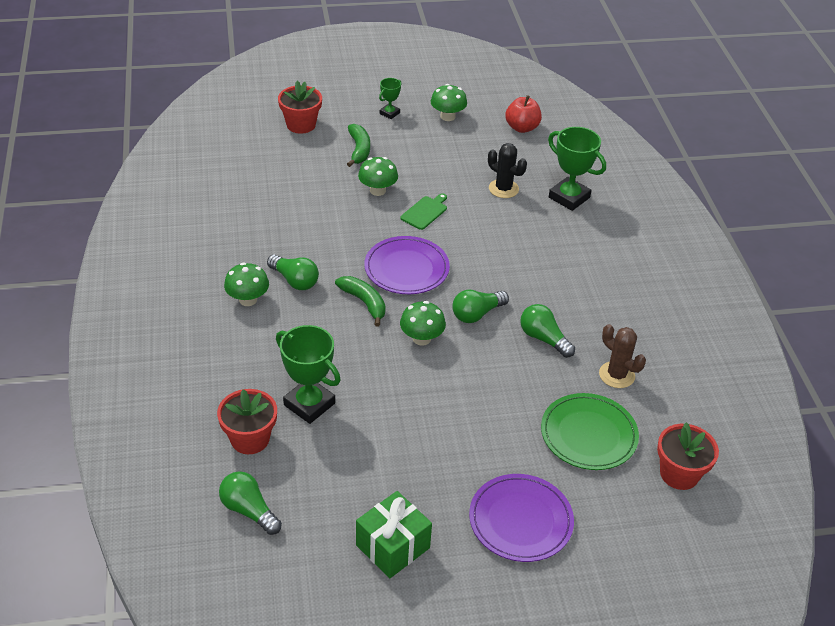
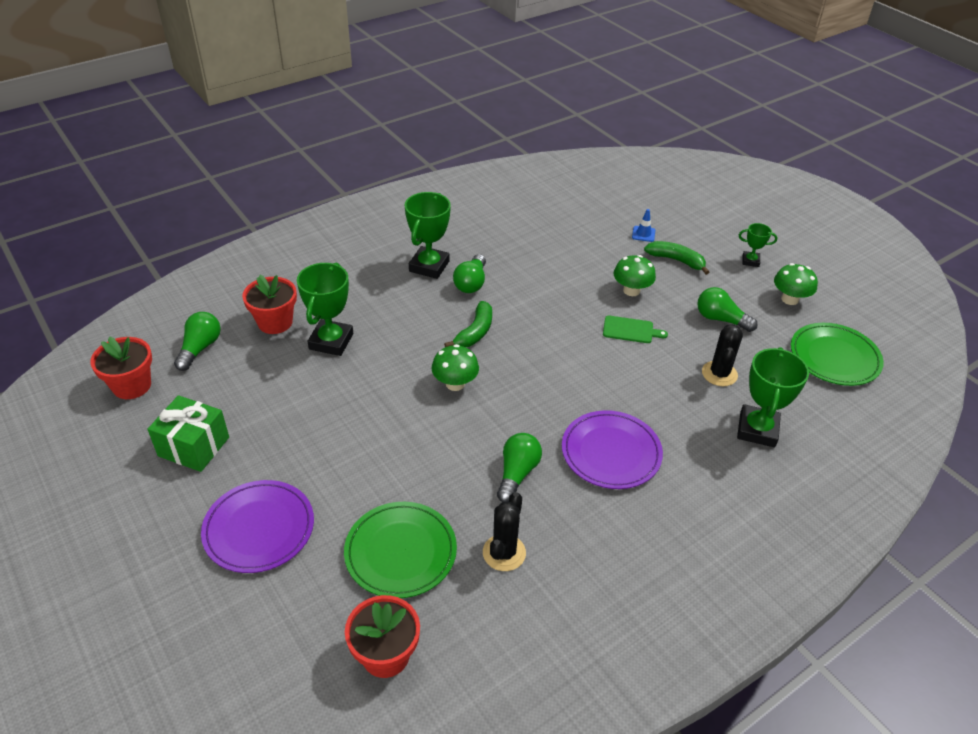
camera: 65 degrees right, 0 degrees up
(248, 300) = (429, 266): green mushroom -> green trophy
(301, 125) = (674, 217): red flower pot -> red flower pot (132, 386)
(309, 152) = (643, 234): none -> blue traffic cone
(359, 150) = (676, 260): green banana -> green banana turned 120 degrees counterclockwise
(406, 268) = (540, 344): purple plate -> purple plate (611, 452)
(477, 314) = (515, 411): green light bulb -> green light bulb (720, 319)
(522, 127) = (834, 357): red apple -> green plate
(616, 375) = (504, 553): brown cactus -> black cactus

